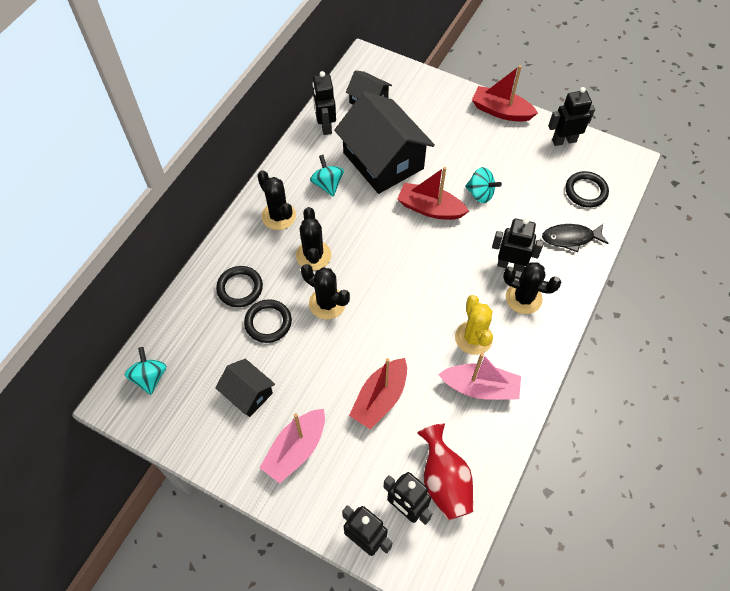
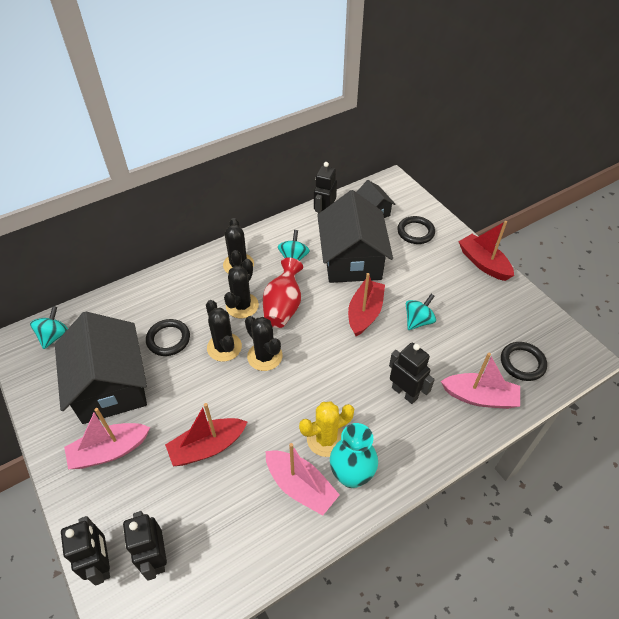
camera: 30 degrees right, 10 degrees down
(240, 288) = (168, 303): black ring -> black ring (415, 232)
(248, 393) = (110, 385): black house -> black house, size x2.00
(430, 208) = (365, 313): red boat -> red boat turned 60 degrees clockwise
(444, 481) = (207, 553): red vase -> red vase (283, 307)
(473, 338) = (326, 439): yellow cactus -> yellow cactus turned 45 degrees clockwise
(480, 194) = (418, 321): turquoise spinning top -> turquoise spinning top turned 105 degrees counterclockwise
(514, 356) = (351, 475): none -> turquoise vase
(523, 298) = (397, 428): black cactus -> black cactus (265, 356)
(564, 140) = (528, 311): black robot -> none
(570, 238) = (479, 397): black fish -> pink boat

